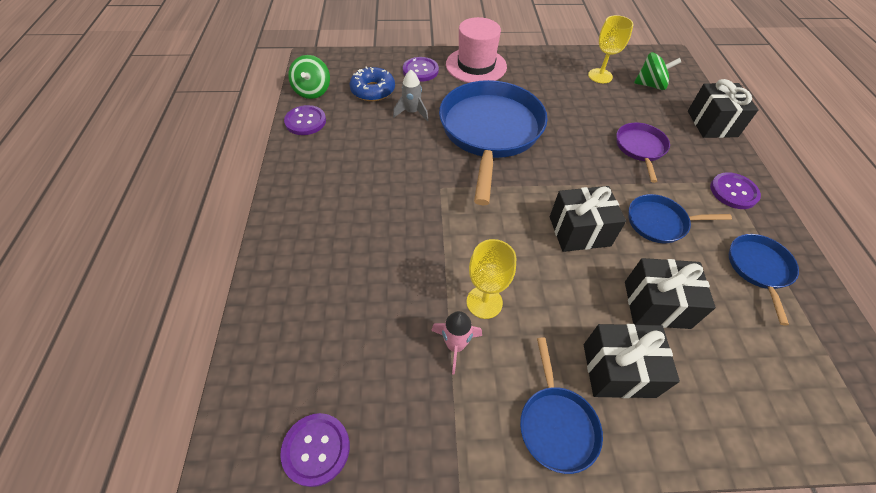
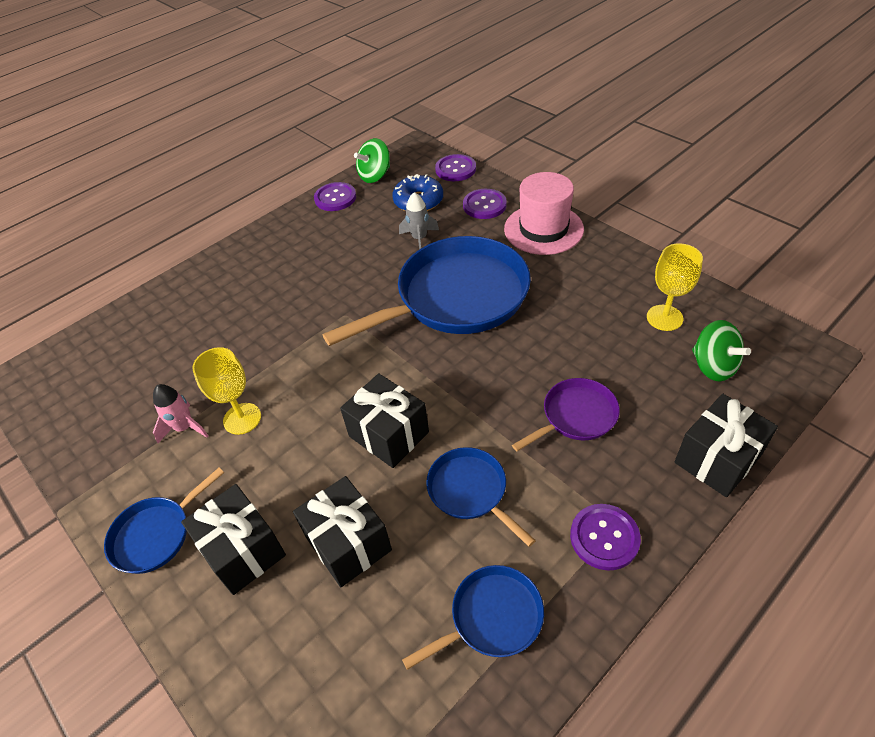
camera: 55 degrees right, 5 degrees down
(316, 449) = (49, 411): purple button -> purple button (455, 169)

